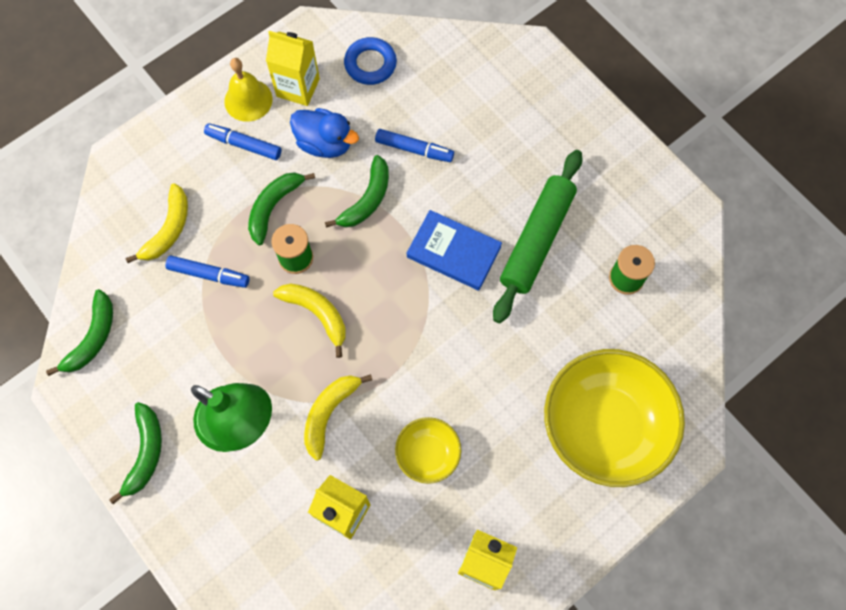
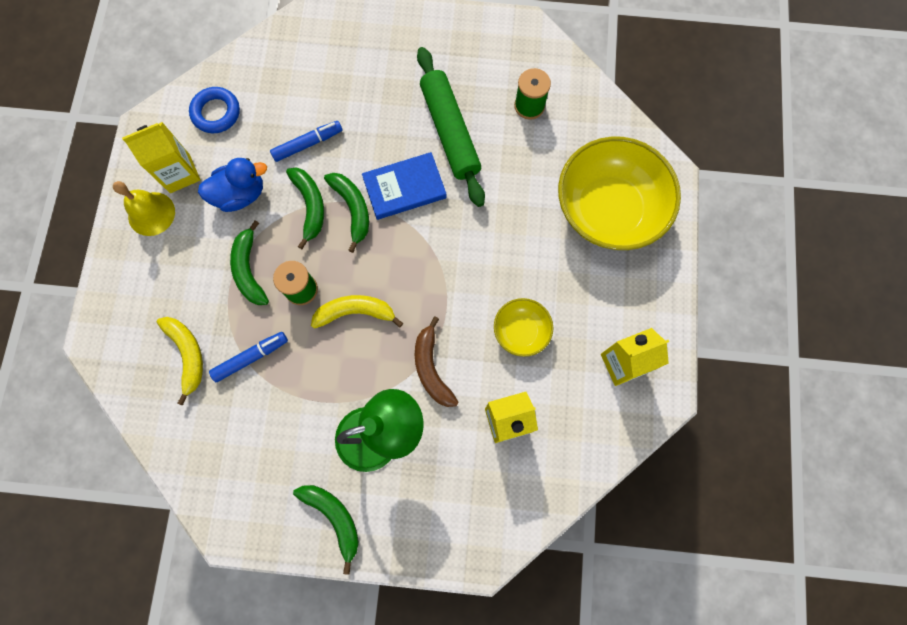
camera: 45 degrees left, 5 degrees up
(93, 338) = (211, 480): green banana -> green banana (353, 209)
(244, 145) = (182, 247): blue marker -> none
(329, 413) = (431, 368): yellow banana -> brown banana

